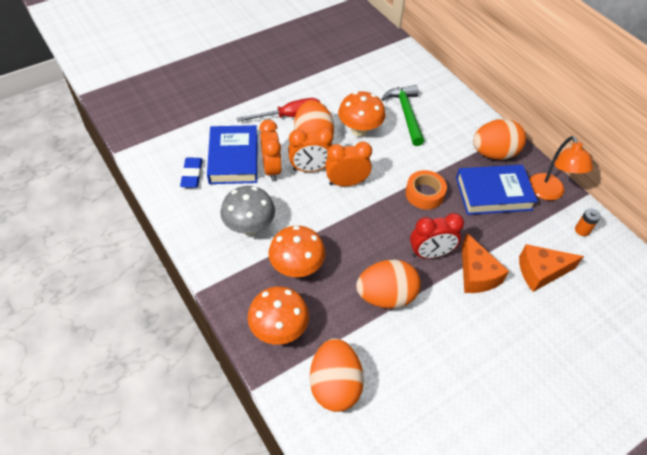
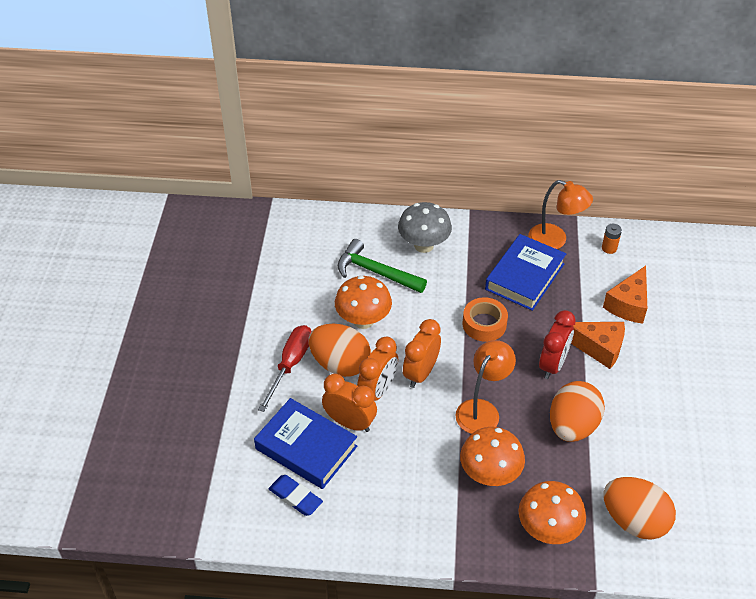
camera: 50 degrees left, 5 degrees down
(249, 227) = (409, 485): grey mushroom -> grey mushroom (423, 245)
(348, 233) = (482, 410): none -> orange lamp
(494, 153) = (481, 244): orange egg -> none

